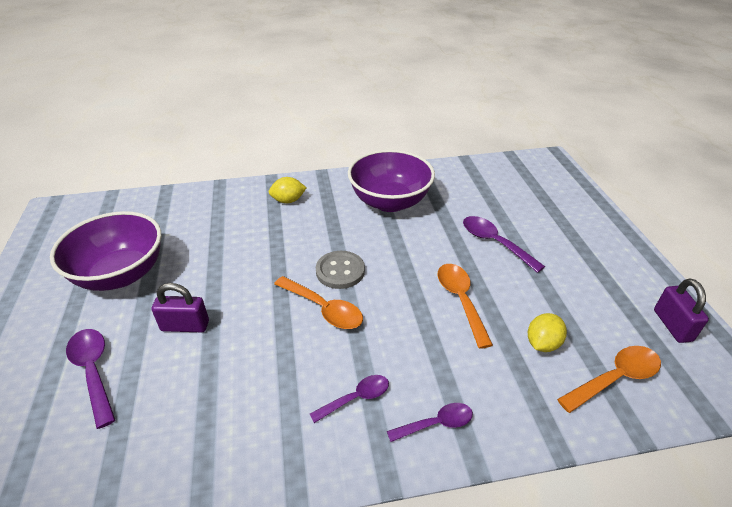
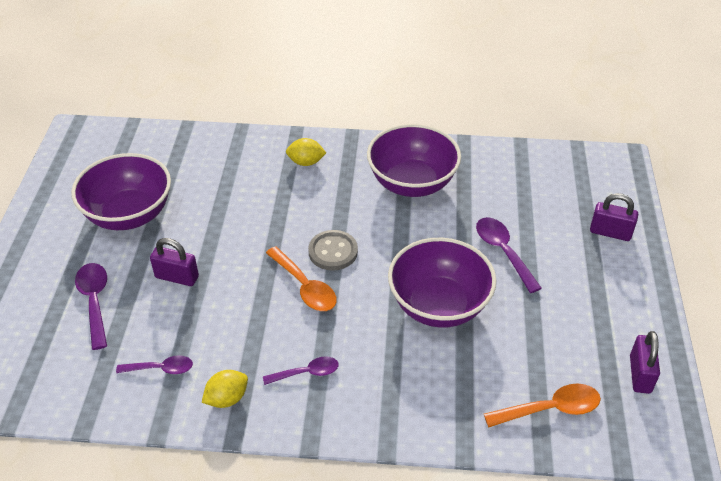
camera: 15 degrees right, 5 degrees up
(436, 423) = (367, 409): purple spoon -> purple spoon (161, 369)
(460, 300) = (439, 305): orange spoon -> purple bowl
(542, 343) = (498, 363): yellow lemon -> yellow lemon (227, 398)
(573, 212) = (610, 232): none -> purple padlock

